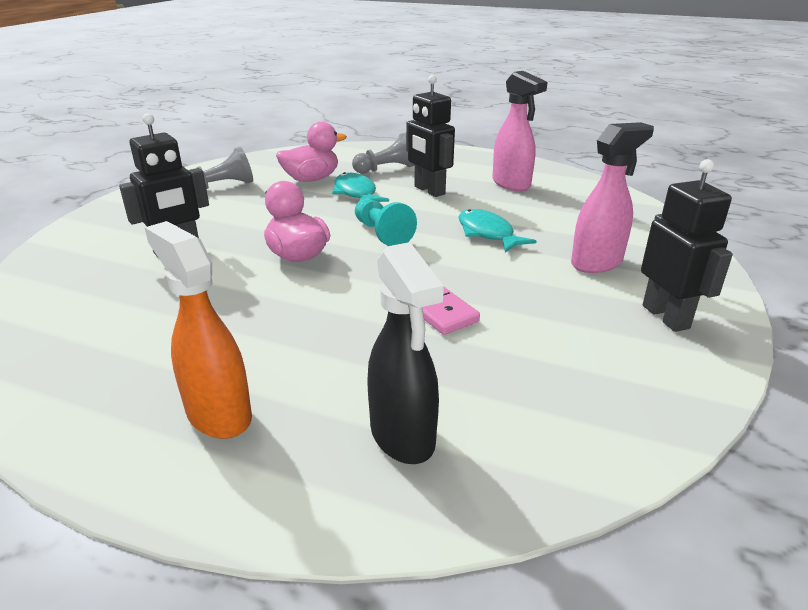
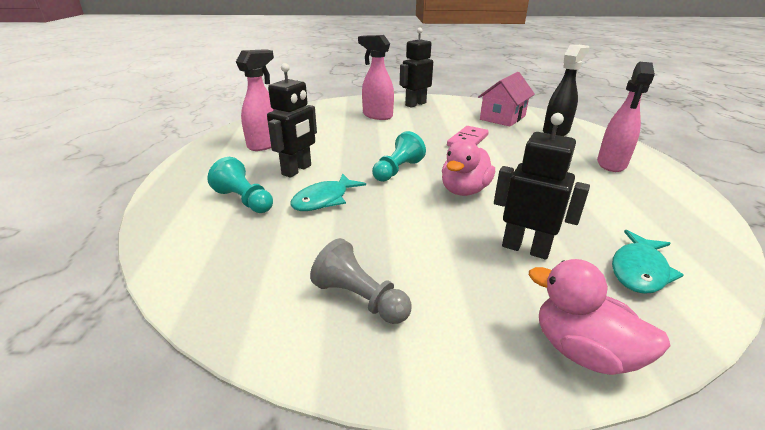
camera: 115 degrees left, 0 degrees up
(218, 414) = (611, 164): orange spray bottle -> pink spray bottle
(311, 179) = (298, 236): pink duck -> pink duck (583, 351)
(386, 169) = (244, 200): grey pawn -> turquoise pawn
(487, 233) = (364, 141): turquoise fish -> turquoise fish (639, 270)
(534, 400) = (502, 117): none -> pink house

